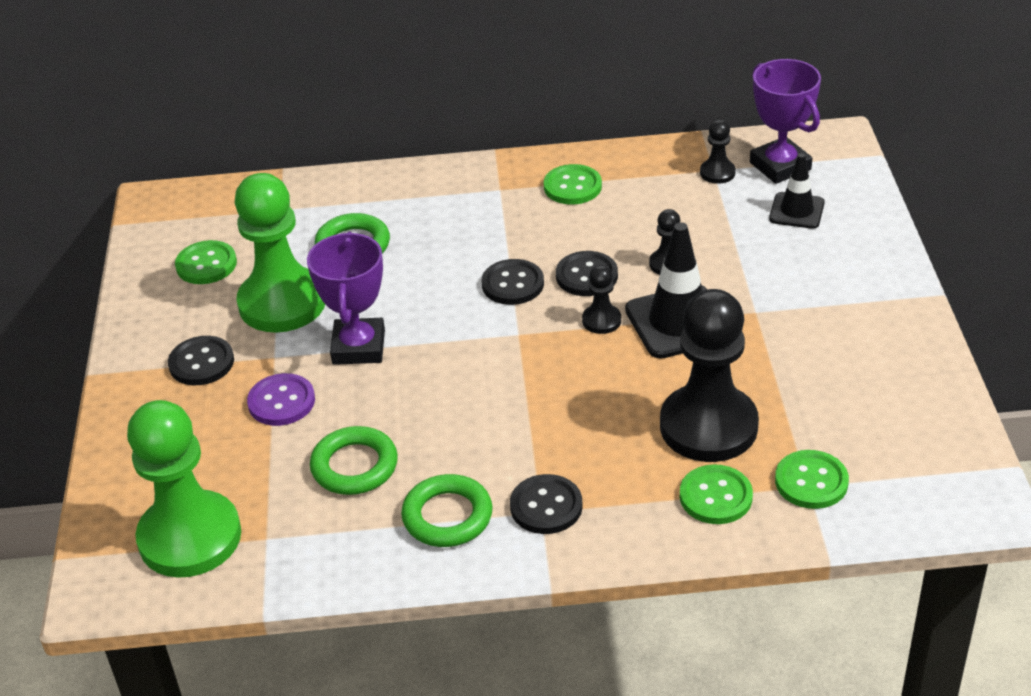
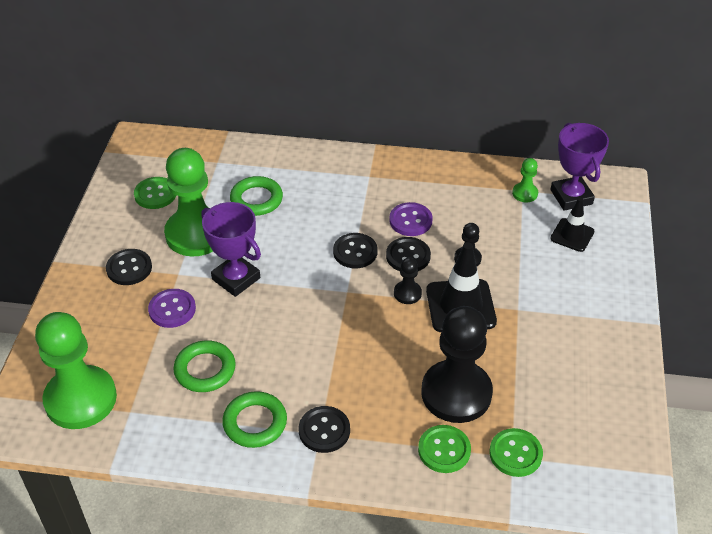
camera: 10 degrees right, 5 degrees up
(358, 347) = (236, 279): purple trophy -> purple trophy turned 60 degrees counterclockwise
(572, 186) = (420, 184): green button -> none
(575, 233) = (410, 220): none -> purple button
(717, 173) = (525, 193): black pawn -> green pawn

